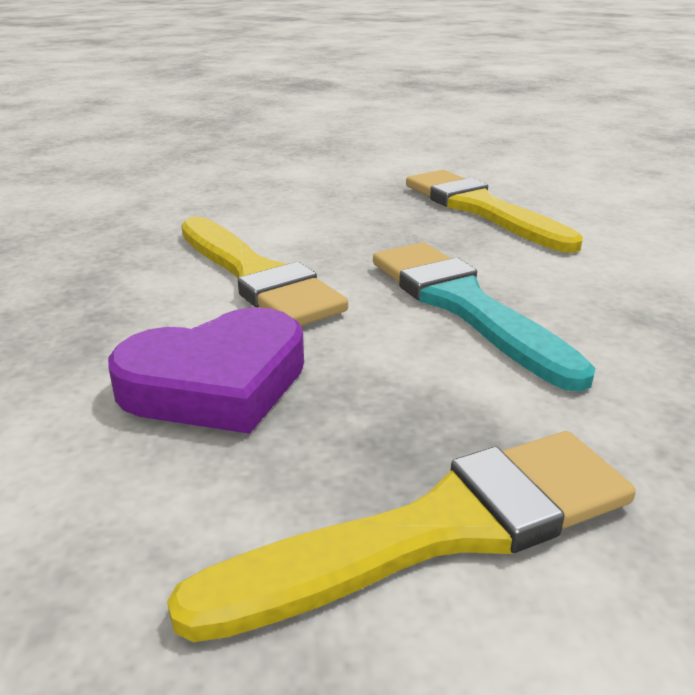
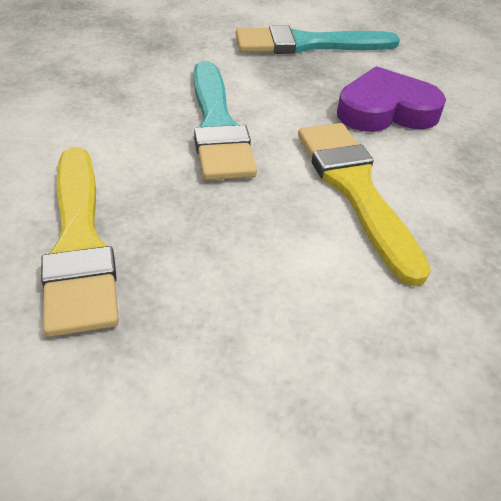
camera: 165 degrees left, 15 degrees up
(438, 530) = (307, 44): yellow brush -> turquoise brush

